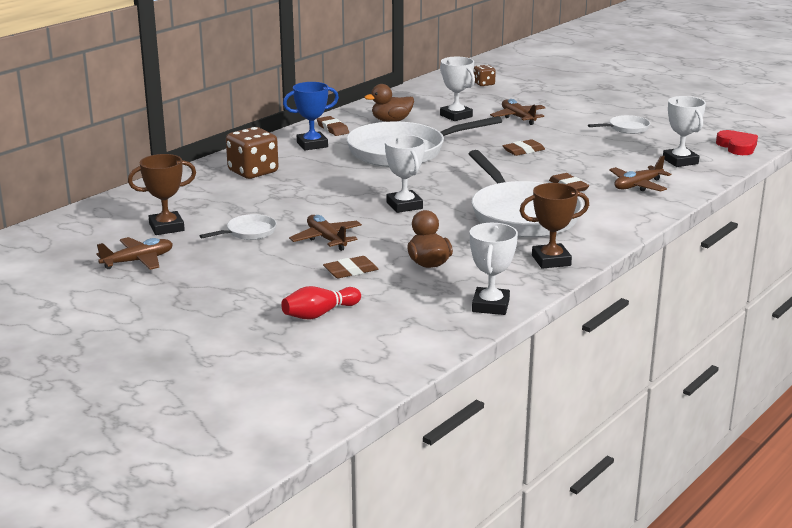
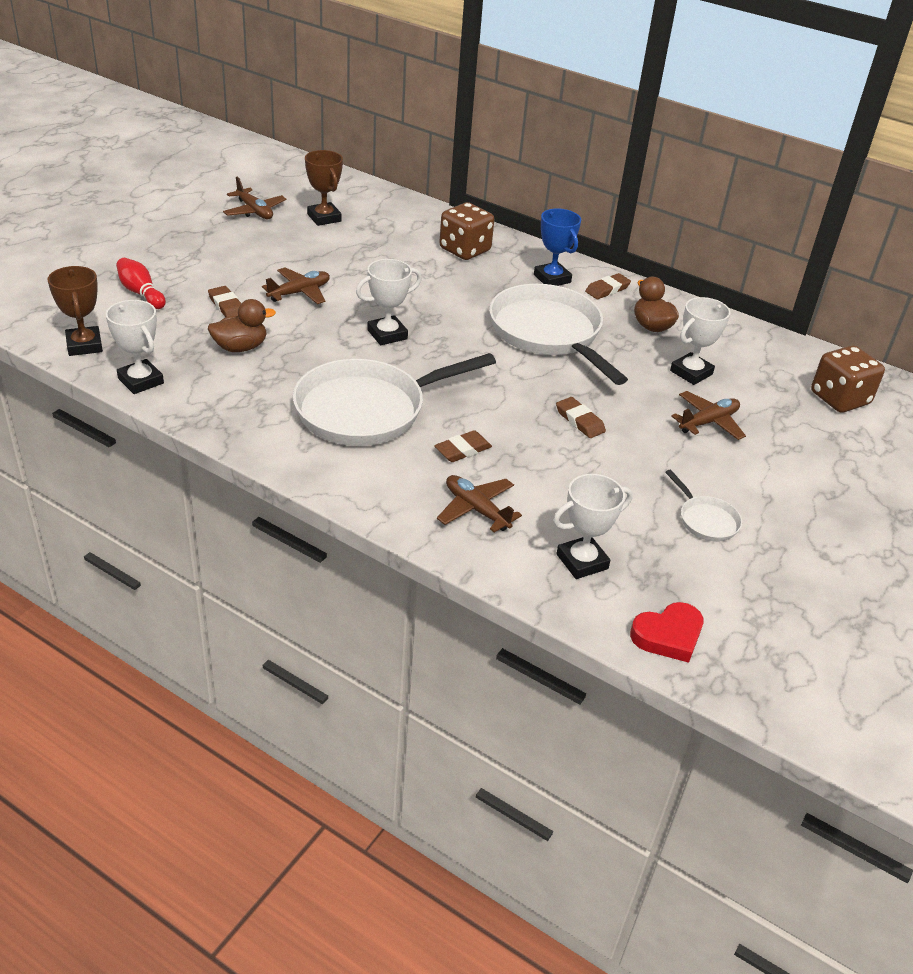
camera: 80 degrees right, 15 degrees up
(248, 232) = (314, 254): white pan -> none
(484, 84) = (839, 398): brown dice -> brown dice, size x1.88
(490, 306) = (141, 381): white trophy -> white trophy turned 45 degrees clockwise
(551, 260) = (243, 423): brown trophy -> brown trophy (84, 345)

